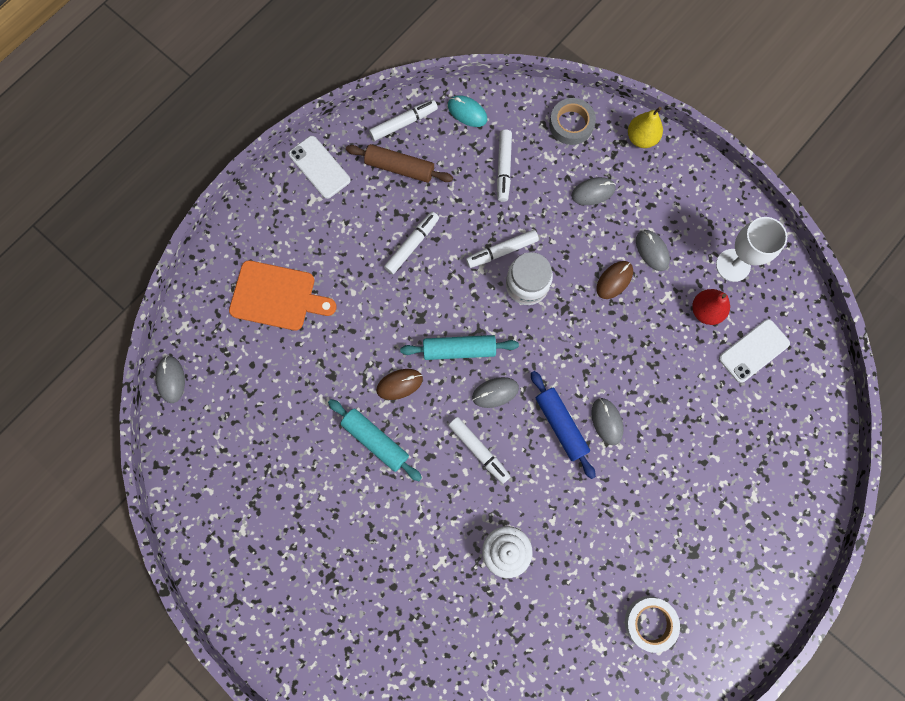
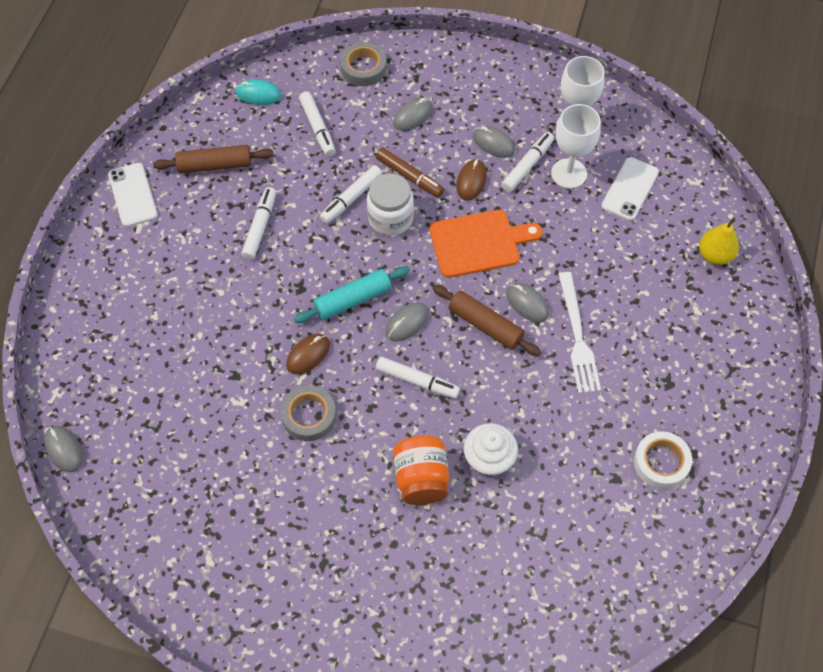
camera: 25 degrees left, 15 degrees down
(277, 297) = (143, 327): orange cutting board -> orange cutting board (479, 243)
(319, 167) = (132, 195): white phone -> white phone turned 45 degrees clockwise
(375, 440) = (309, 416): turquoise rolling pin -> grey tape
(403, 123) = (200, 126): white marker -> white marker (527, 166)
(441, 540) = (421, 479): none -> orange jar
(561, 425) = (485, 325): blue rolling pin -> brown rolling pin
(562, 252) = (409, 176): none -> brown marker
(635, 473) = (577, 337): none -> white fork
(641, 138) = (435, 55): yellow pear -> yellow pear (714, 255)
(705, 311) = (569, 173): red pear -> white goblet

